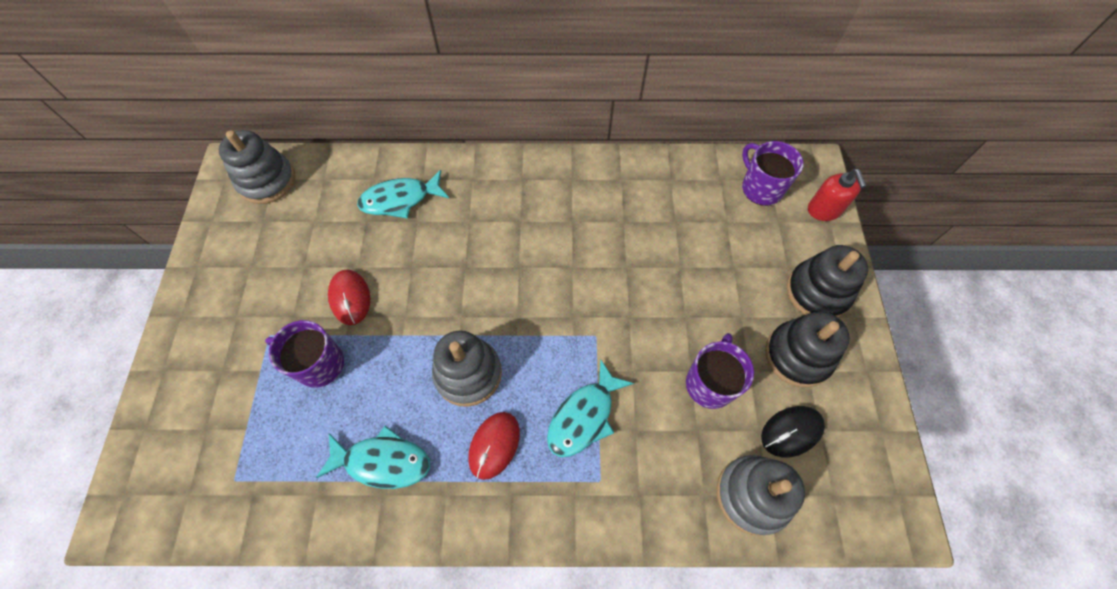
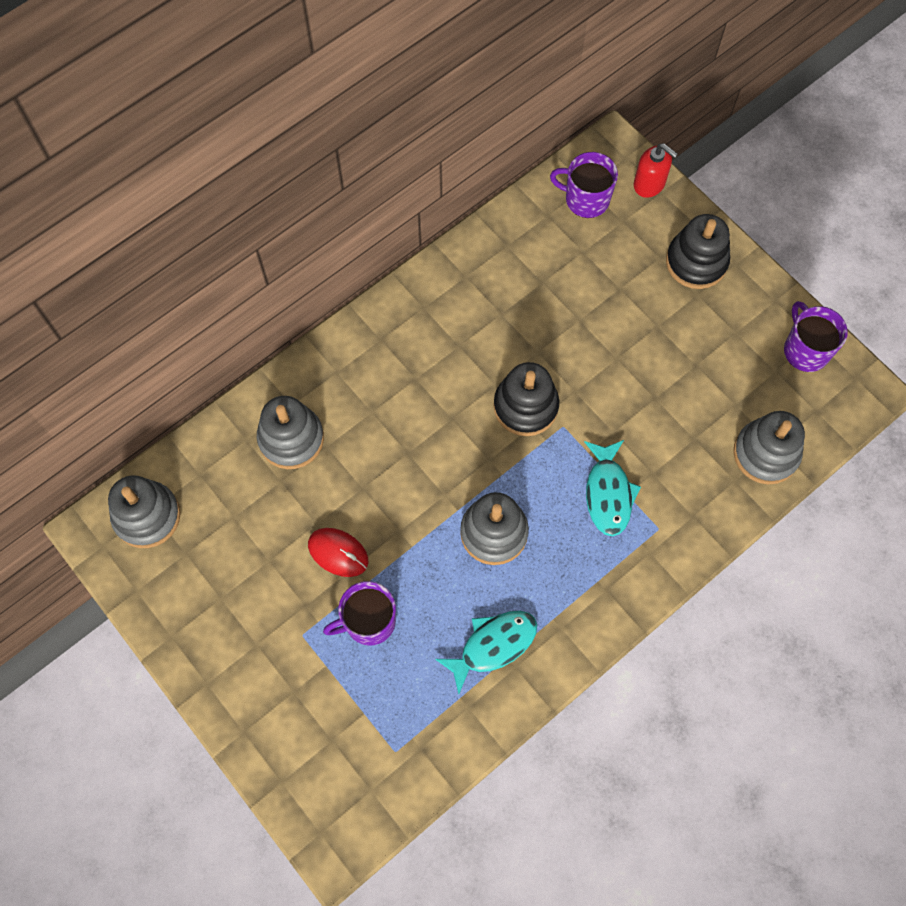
camera: 40 degrees left, 5 degrees up
(400, 200) = (291, 439): turquoise fish -> grey stacking toy
(494, 445) = (563, 566): red mouse -> none
(710, 383) = (676, 396): purple mug -> purple mug (805, 350)
(791, 431) = (757, 387): black mouse -> none
(798, 355) = (720, 325): black stacking toy -> black stacking toy (525, 406)

